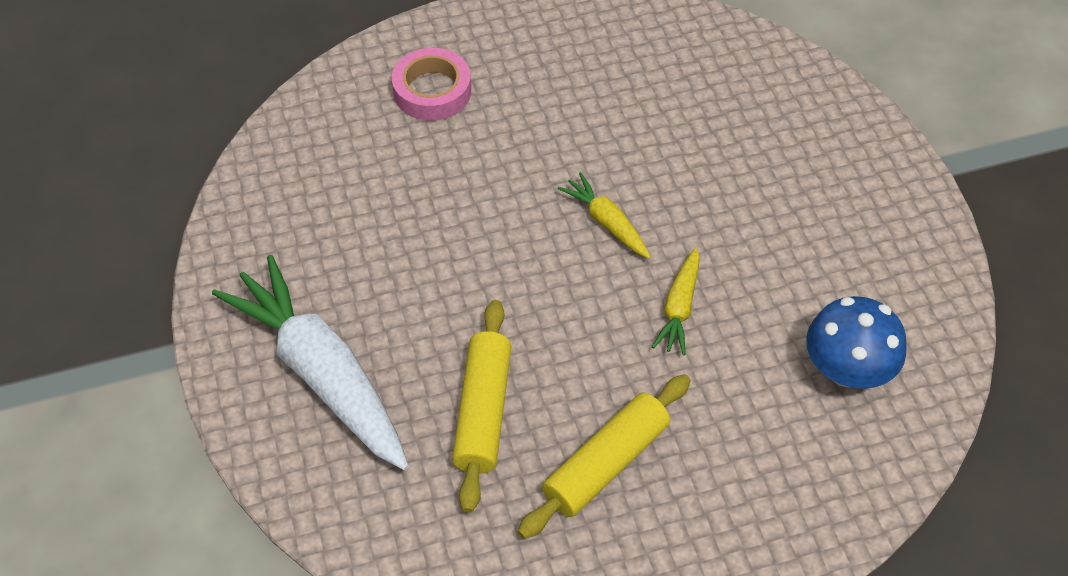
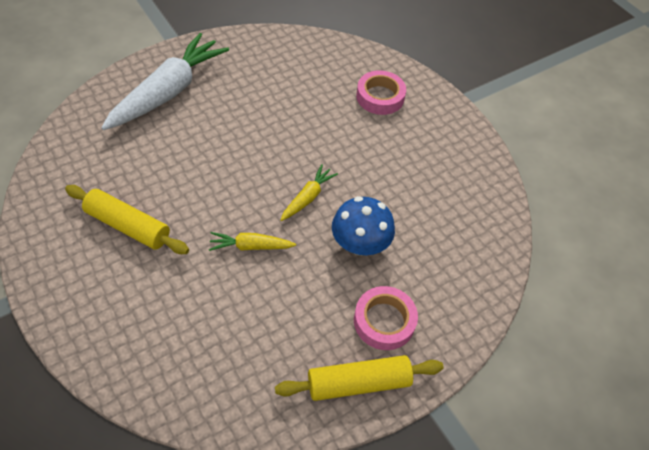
camera: 70 degrees right, 0 degrees up
(483, 411) = (155, 163): yellow rolling pin -> yellow rolling pin (358, 383)
(826, 184) = (384, 321): none -> pink tape
(847, 369) = (222, 353): blue mushroom -> blue mushroom (360, 244)

